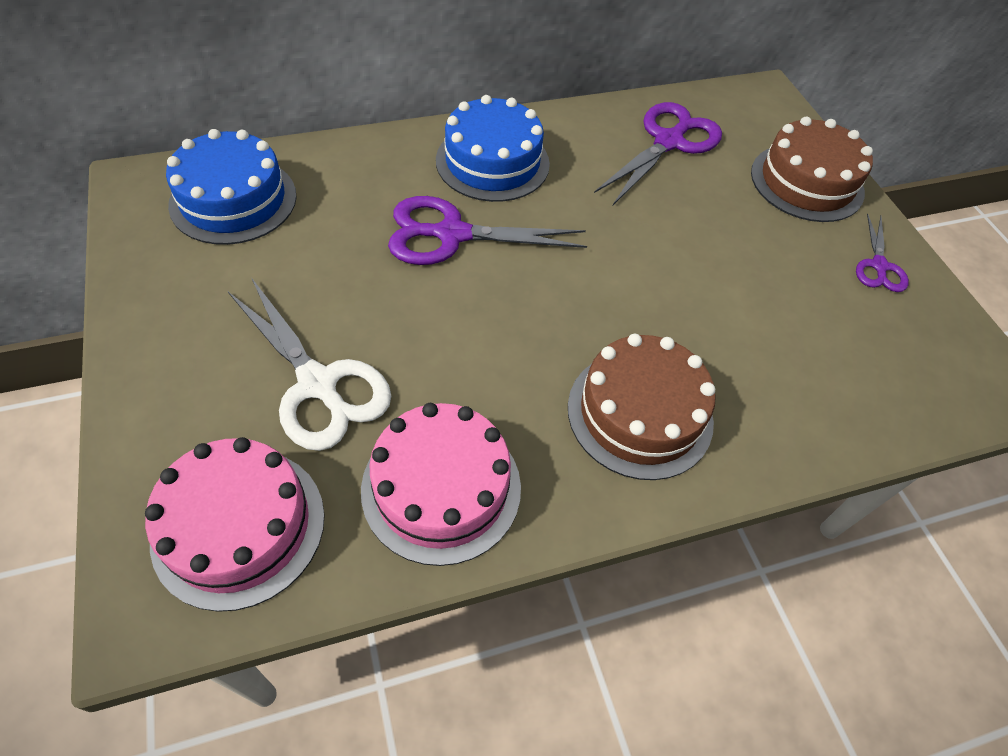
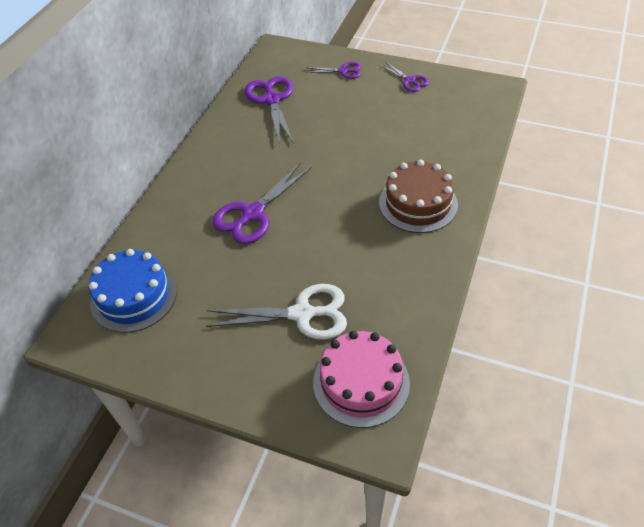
camera: 45 degrees left, 5 degrees down
(441, 487) = (400, 293): pink cake -> none
(492, 162) = (218, 172): blue cake -> none
(807, 182) = (343, 71): brown cake -> purple scissors

